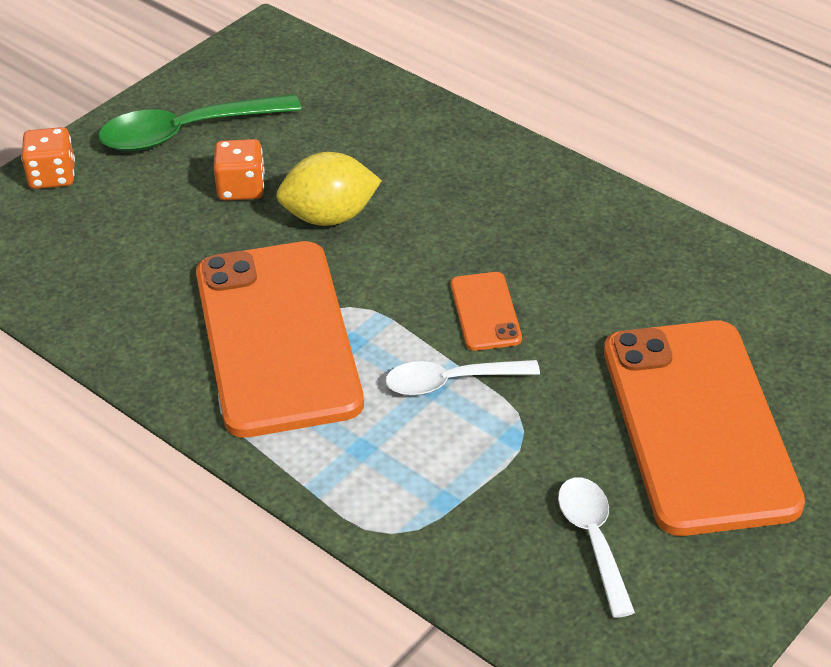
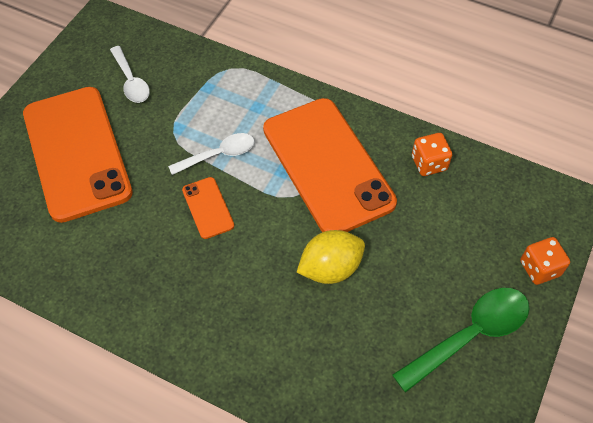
camera: 165 degrees right, 15 degrees up
(241, 188) = (402, 283): orange dice -> orange dice (429, 163)

